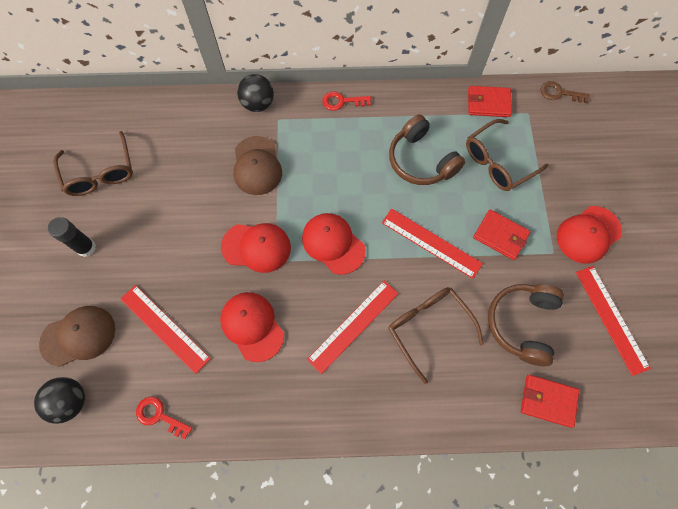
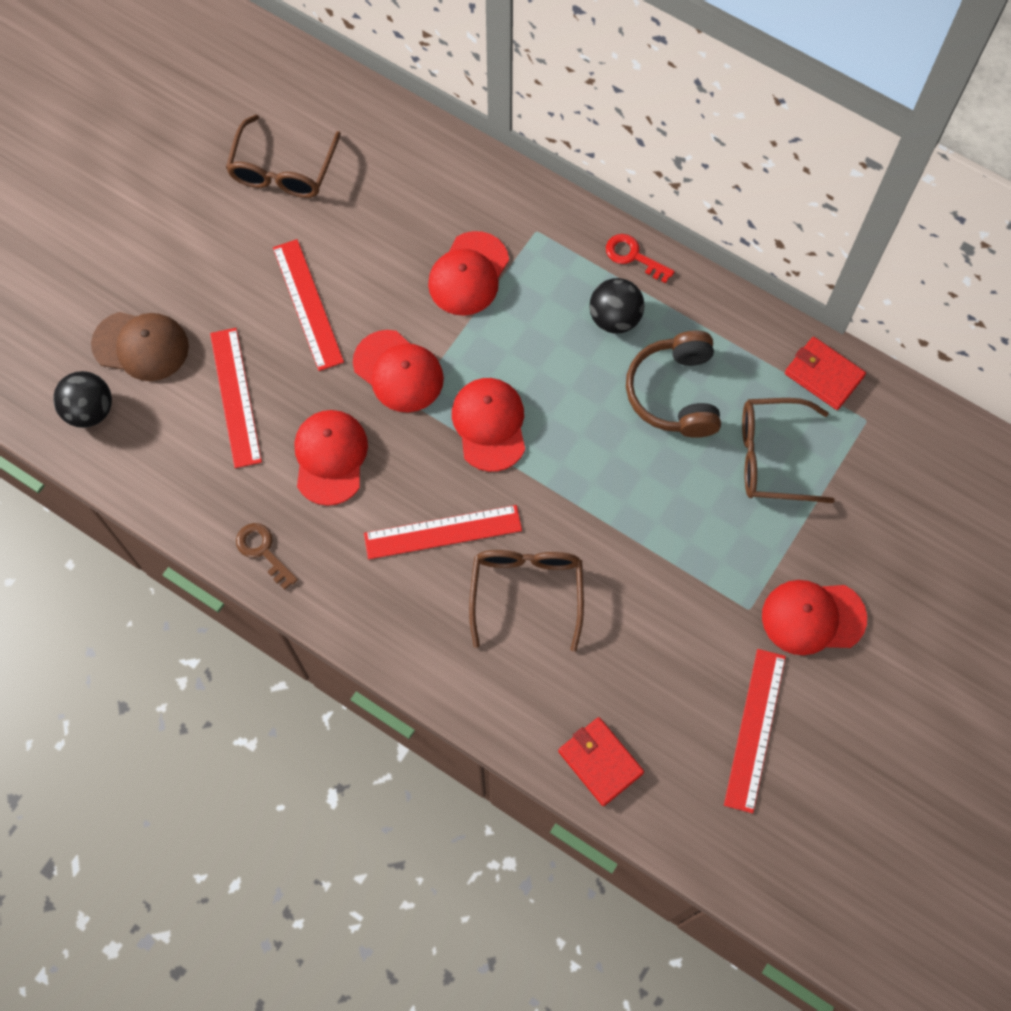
camera: 35 degrees right, 0 degrees up
(86, 248) = (211, 251): black glue stick -> none
(159, 416) = (168, 486): red key -> none
(257, 166) = (468, 274): brown cap -> red cap
(258, 104) = (526, 196): black ball -> black ball (614, 318)
(431, 243) = (607, 499): red ruler -> red ruler (308, 304)
(500, 236) = (700, 546): red wallet -> none
(522, 324) = (640, 661): brown headphones -> none
(559, 93) = (933, 421): brown key -> brown key (263, 551)

